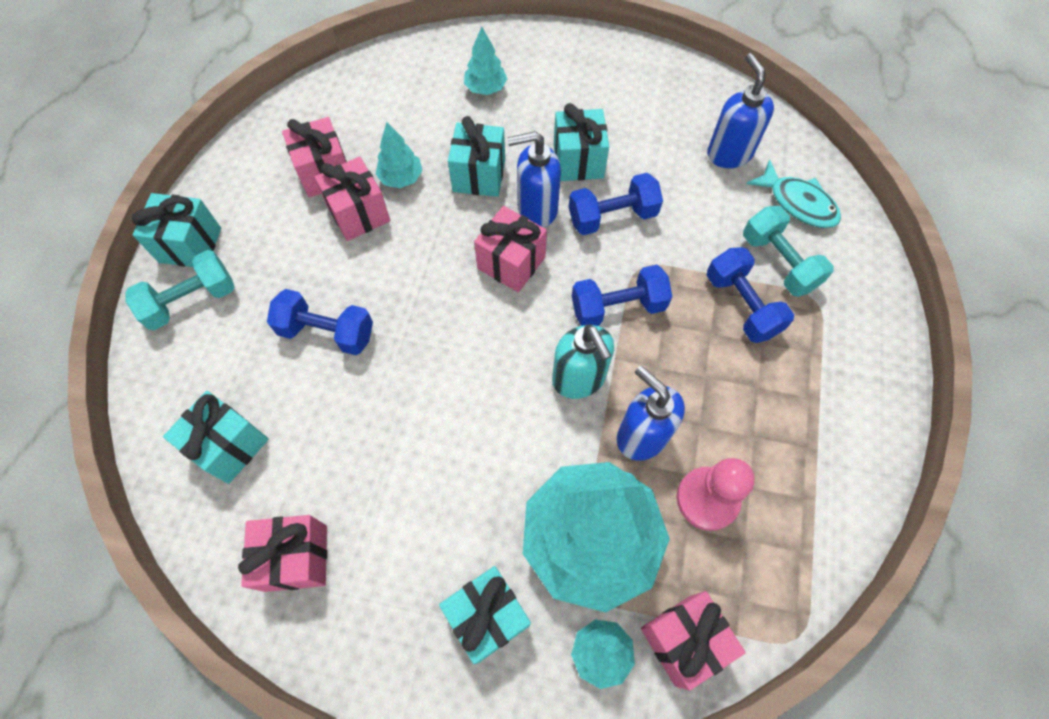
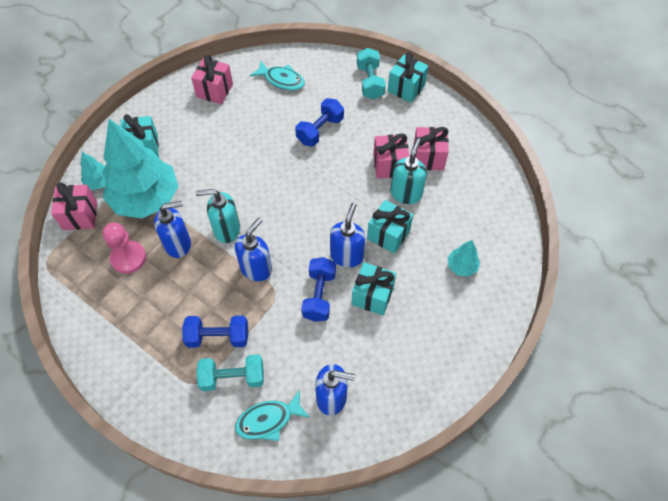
camera: 115 degrees right, 5 degrees down
(229, 445) = (281, 80): turquoise gift -> turquoise fish
(401, 178) = (406, 193): turquoise tree -> turquoise soap dispenser
(511, 263) = (316, 227): pink gift -> none
(618, 307) = (256, 268): blue dumbbell -> blue soap dispenser

